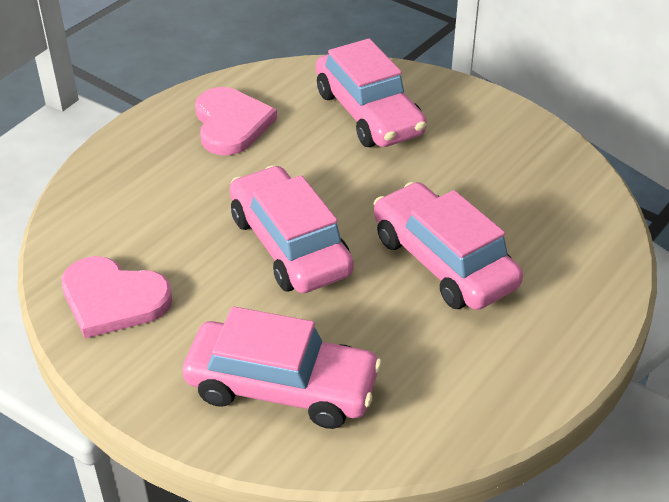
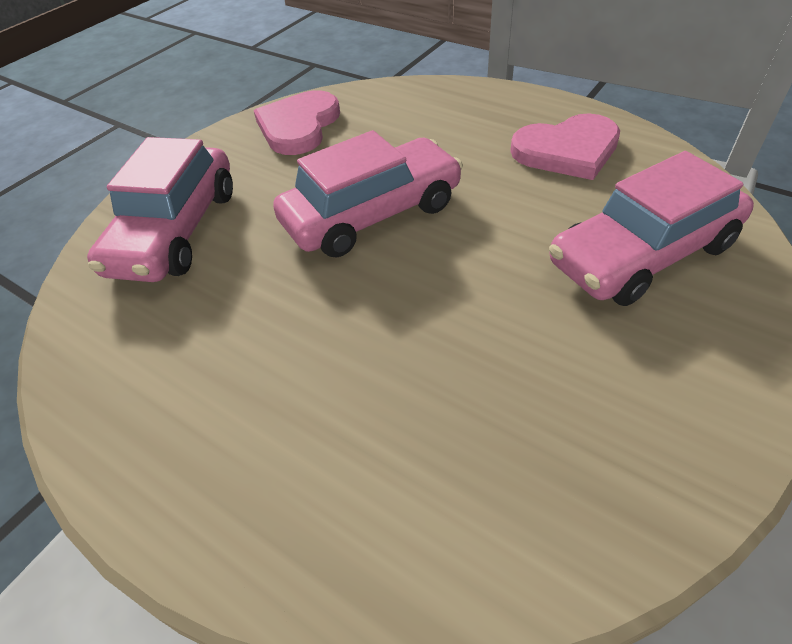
camera: 90 degrees right, 5 degrees up
(443, 261) = (349, 346): pink car -> none

